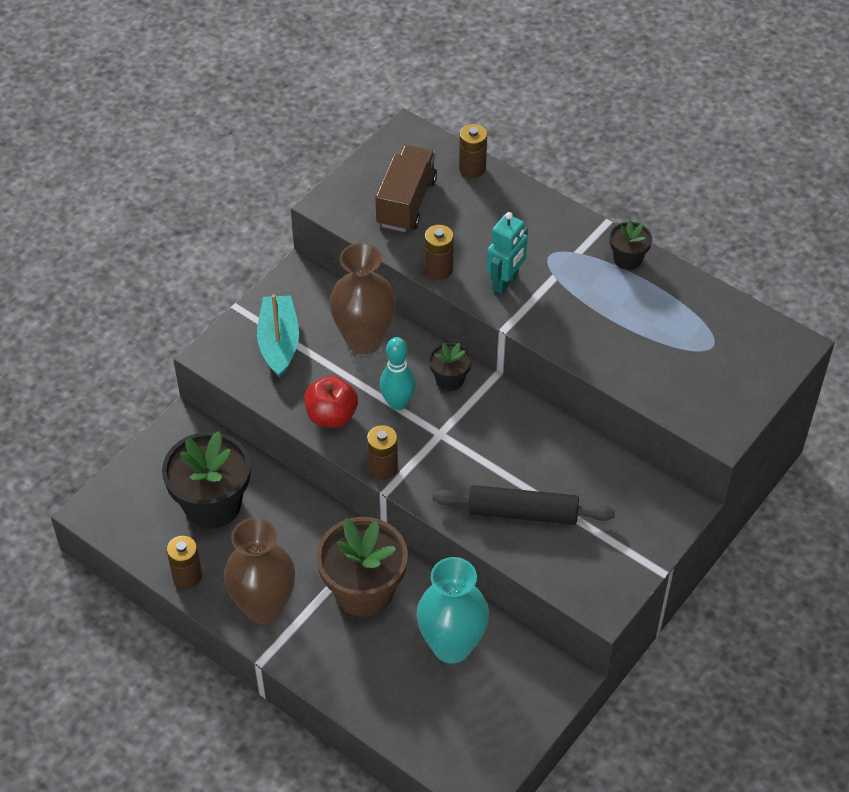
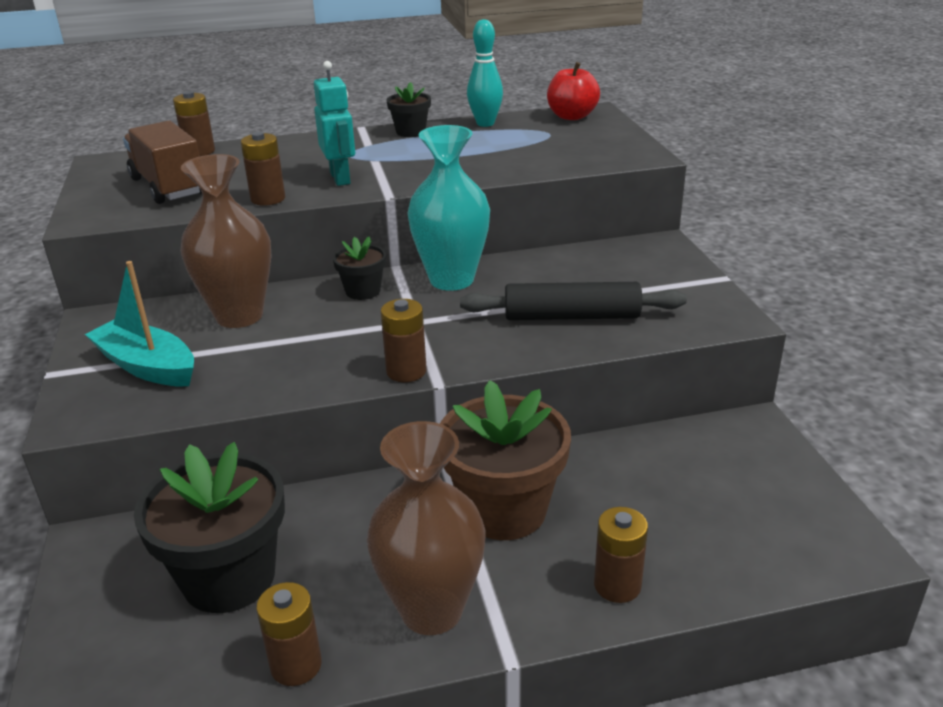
camera: 50 degrees left, 20 degrees down
(331, 416) = (292, 374): red apple -> red apple (571, 116)
(350, 679) = (617, 585): none -> brown battery
(397, 403) = (343, 329): turquoise bowling pin -> turquoise bowling pin (485, 123)
(452, 646) = (645, 480): turquoise vase -> turquoise vase (451, 280)
(522, 512) = (571, 316): black rolling pin -> black rolling pin turned 45 degrees clockwise

